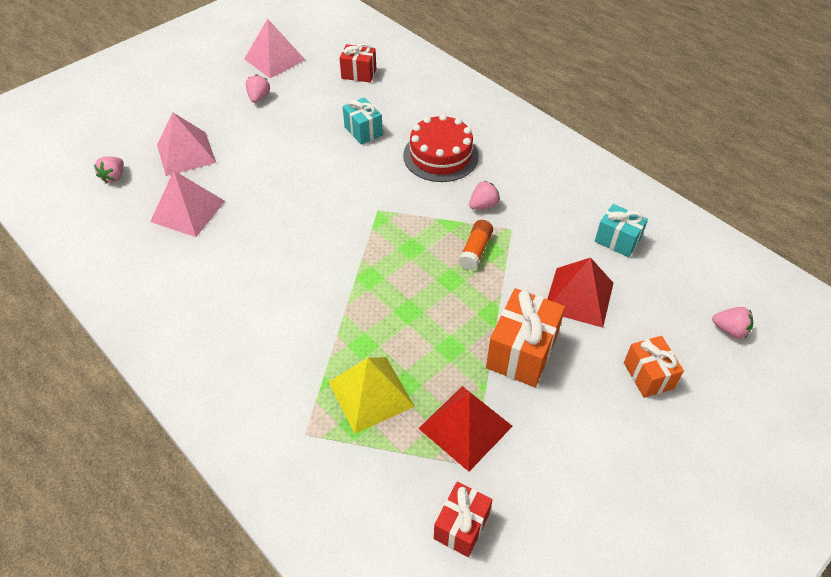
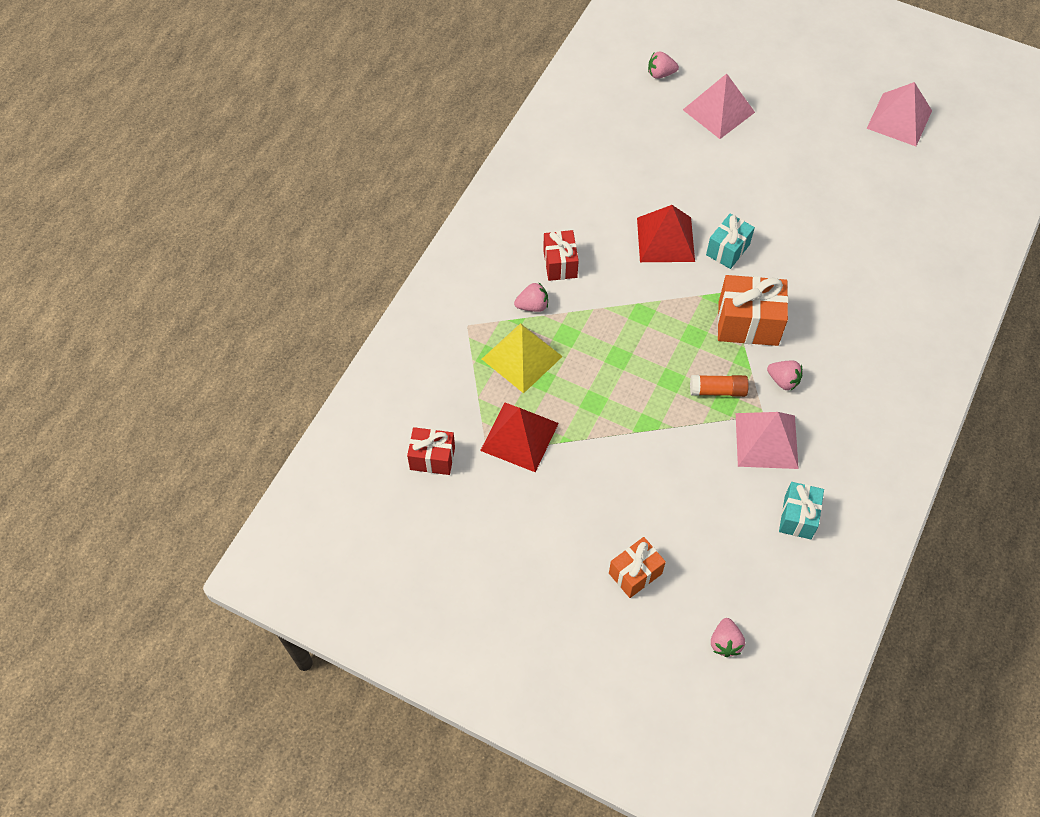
camera: 70 degrees right, 10 degrees up
(188, 211) = (649, 146): pink pyramid -> pink pyramid (766, 440)
(259, 98) = (830, 132): pink strawberry -> pink strawberry (532, 306)
(359, 73) = (923, 203): red gift -> red gift (560, 264)
(363, 131) = (833, 240): turquoise gift -> turquoise gift (727, 250)
(440, 156) = (835, 321): red cake -> none
(522, 352) = (614, 461): orange gift -> orange gift (748, 323)
(579, 297) = (703, 495): red pyramid -> red pyramid (665, 239)

